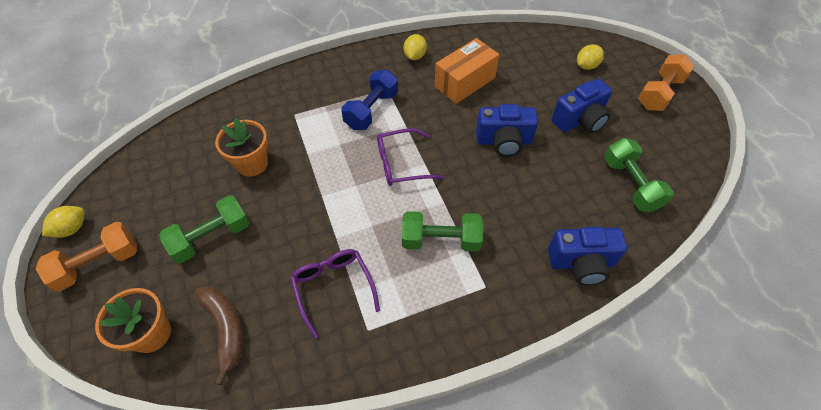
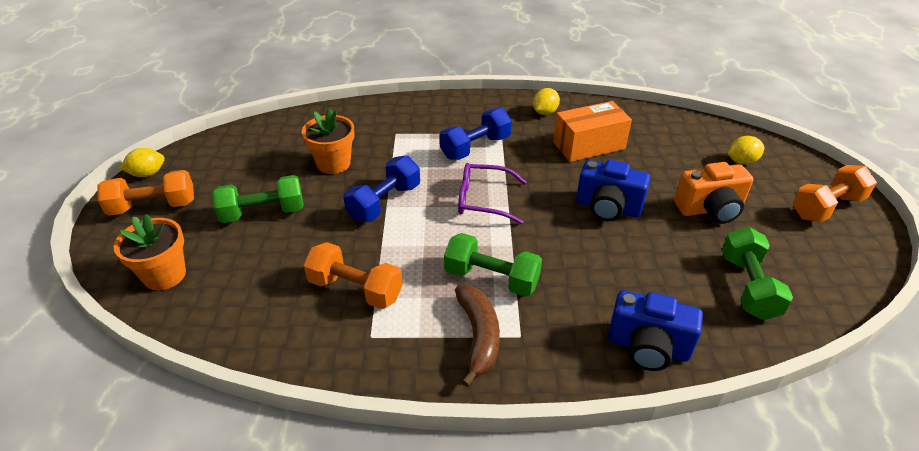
camera: 20 degrees right, 15 degrees down
(226, 329) = (233, 292): brown banana -> brown banana (478, 337)
(318, 192) = (384, 202): none -> blue dumbbell
(333, 288) = (355, 289): purple glasses -> orange dumbbell
(580, 120) = (710, 209): blue camera -> orange camera

